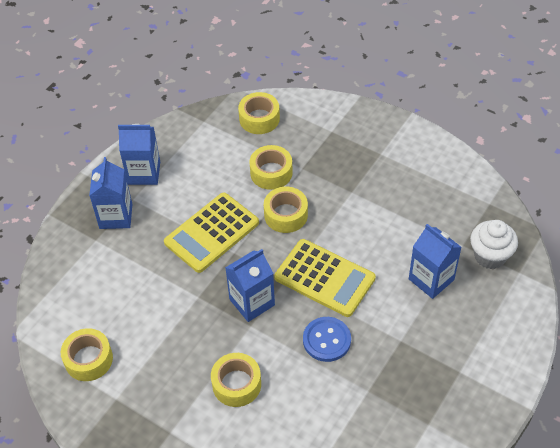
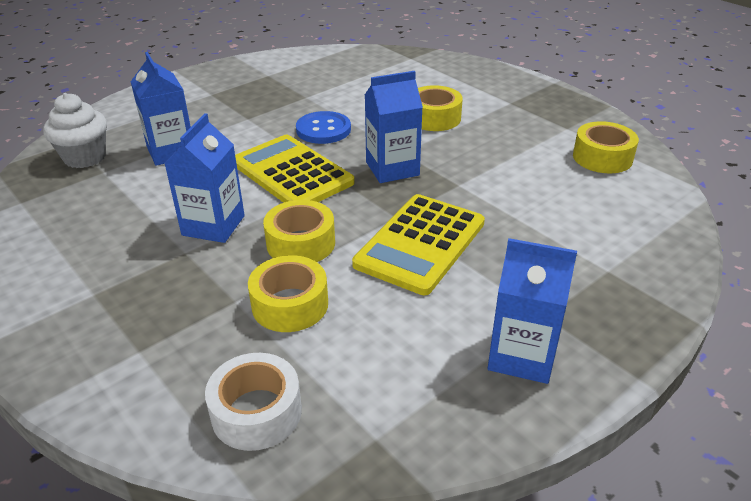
camera: 165 degrees left, 15 degrees down
(116, 216) = (575, 296): blue carton -> blue carton (213, 225)
(212, 233) = (420, 244): yellow calculator -> yellow calculator turned 150 degrees clockwise
(259, 119) = (256, 412): yellow tape -> white tape

